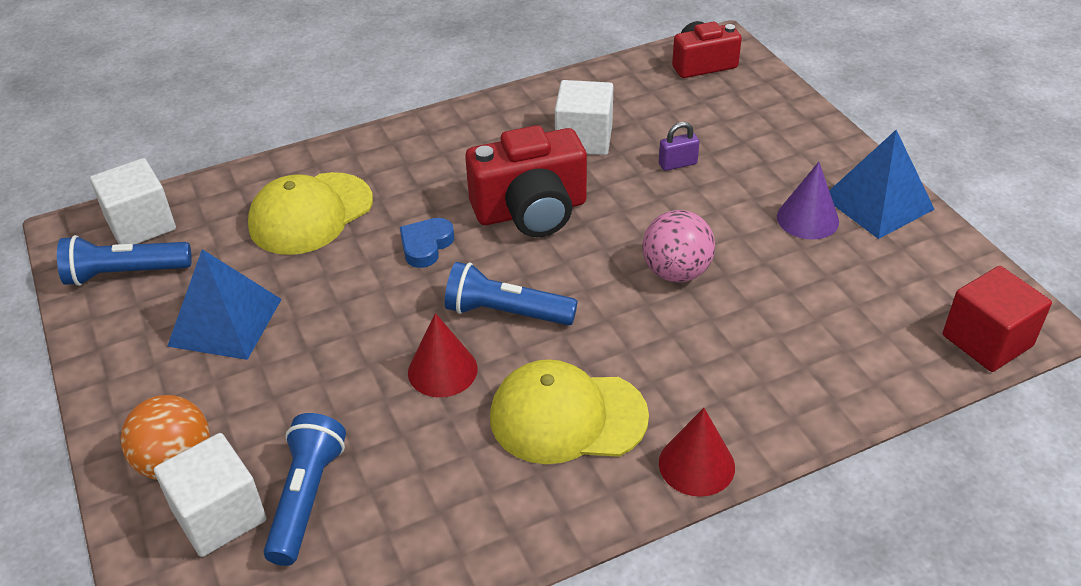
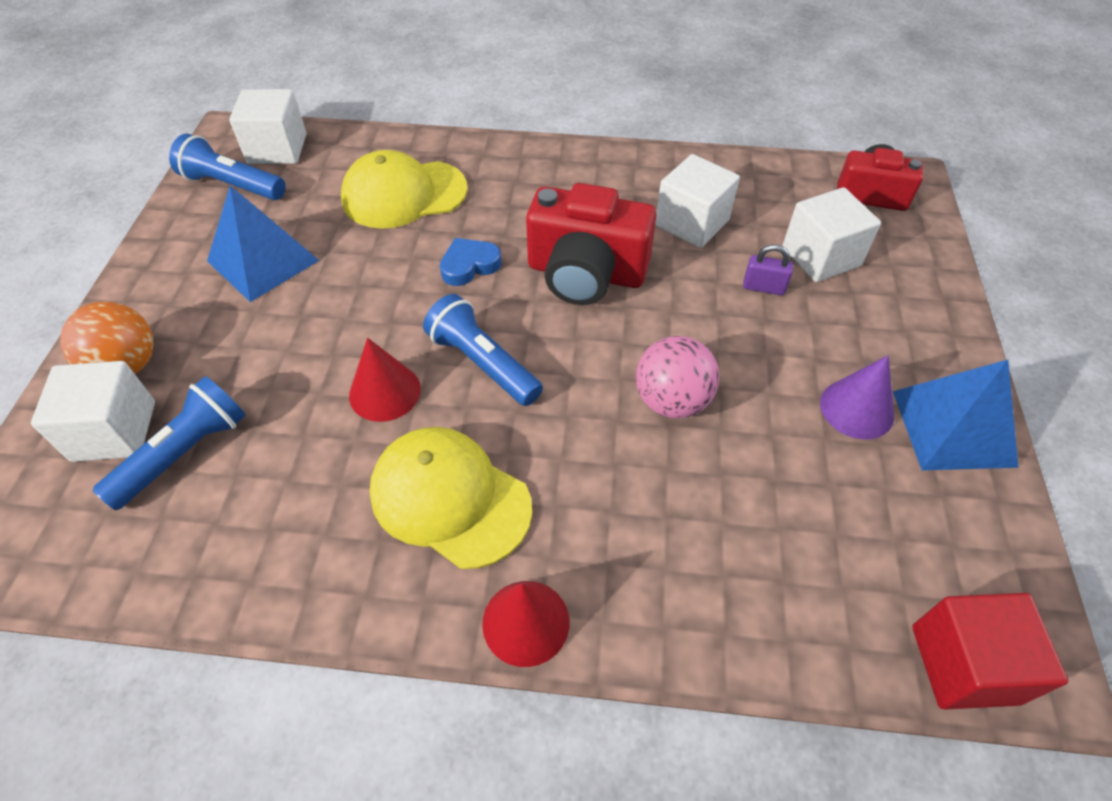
camera: 30 degrees right, 10 degrees up
(702, 125) = (821, 257): none -> white cube

